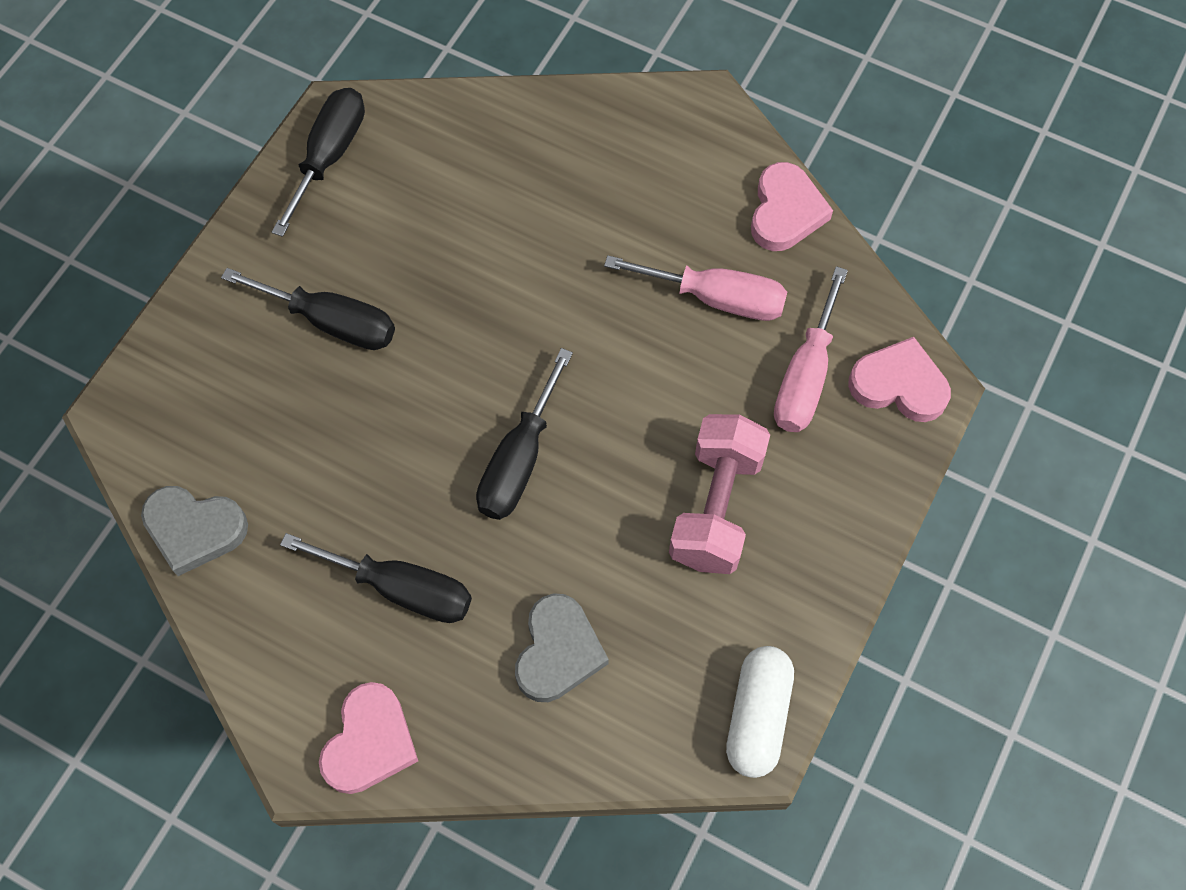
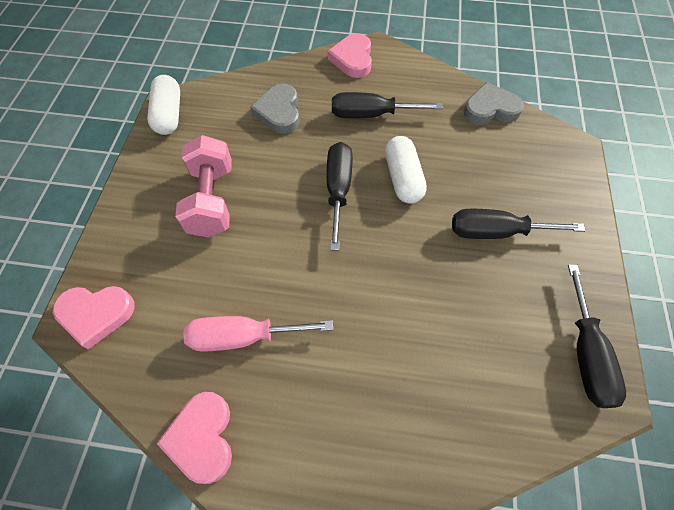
camera: 160 degrees right, 5 degrees down
(413, 447) = (403, 178): none -> white capsule
(805, 376) = (166, 299): pink screwdriver -> none

